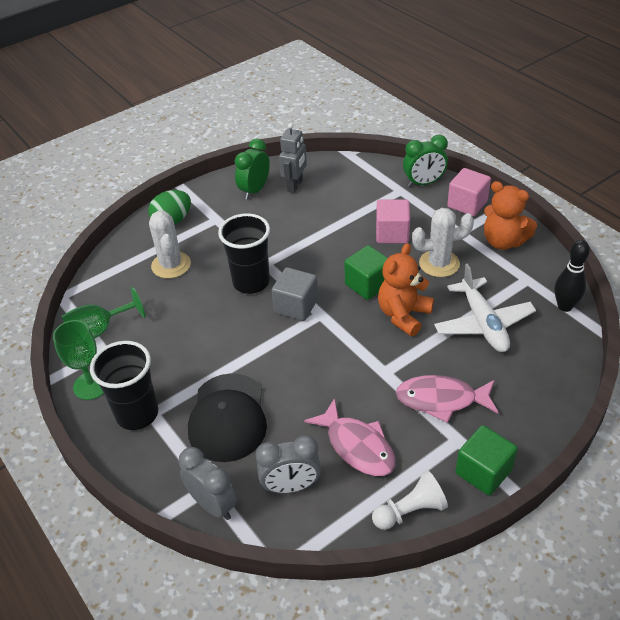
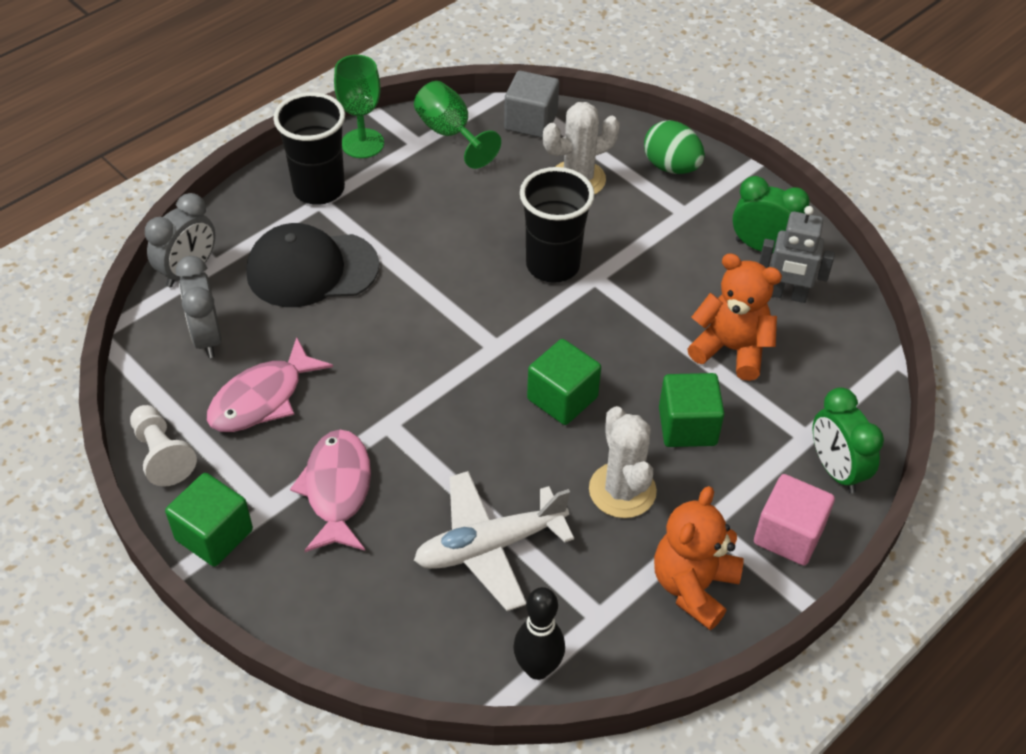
camera: 80 degrees right, 5 degrees up
(296, 306) = (509, 318): grey cube -> grey cube (531, 121)
(392, 233) = (687, 426): pink cube -> green cube
(403, 315) = (500, 444): orange teddy bear -> orange teddy bear (731, 349)

